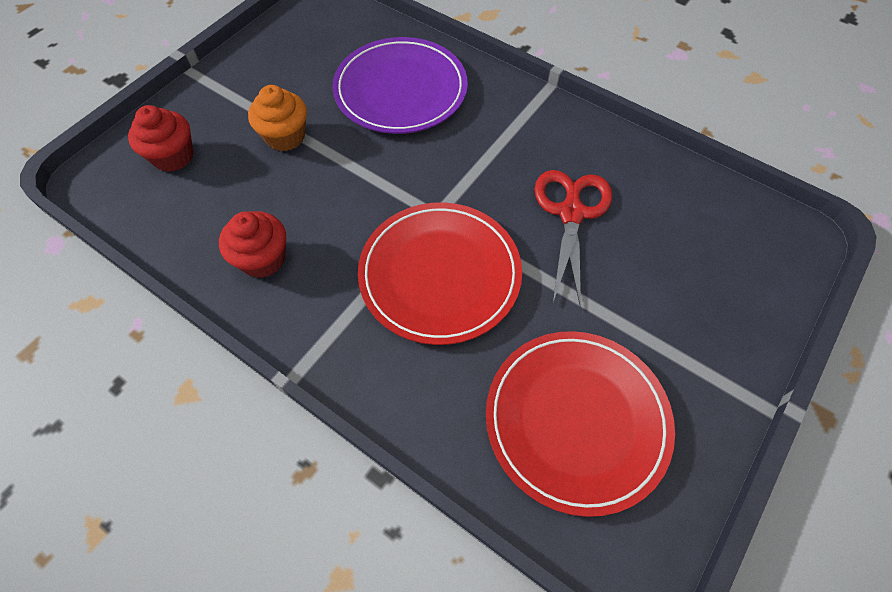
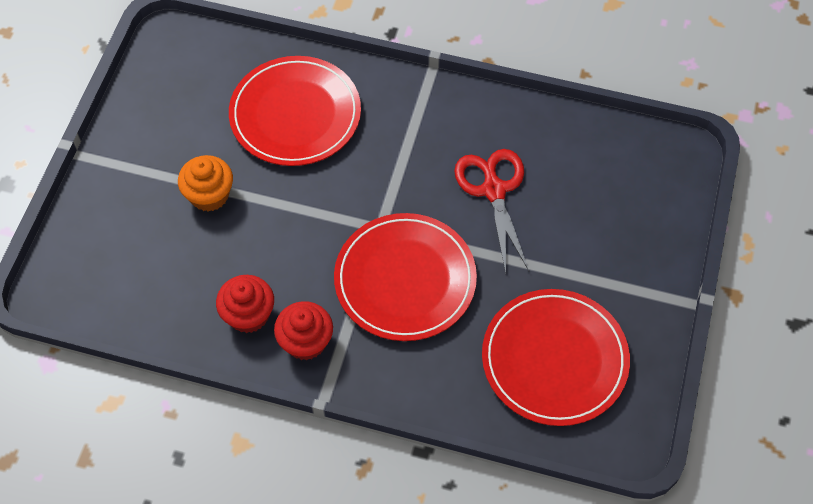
camera: 20 degrees left, 0 degrees up
(173, 156) = (114, 247): red cupcake -> red cupcake (306, 342)
(400, 90) = (295, 114): purple plate -> red plate

